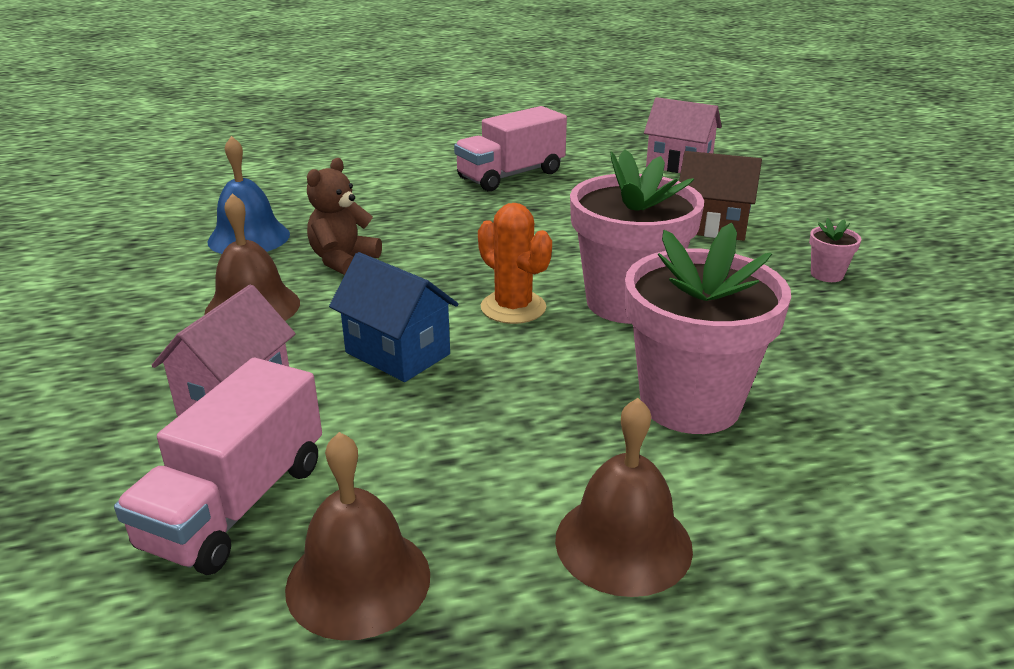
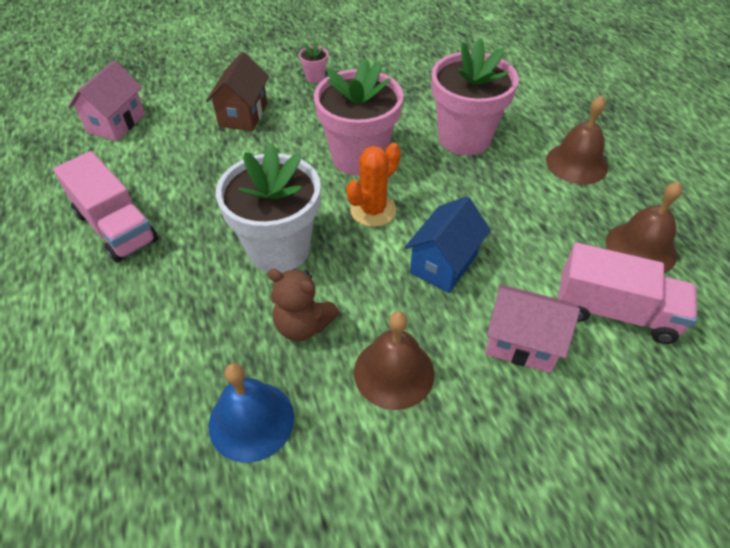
camera: 95 degrees left, 20 degrees up
(458, 249) = (279, 249): none -> white flower pot

